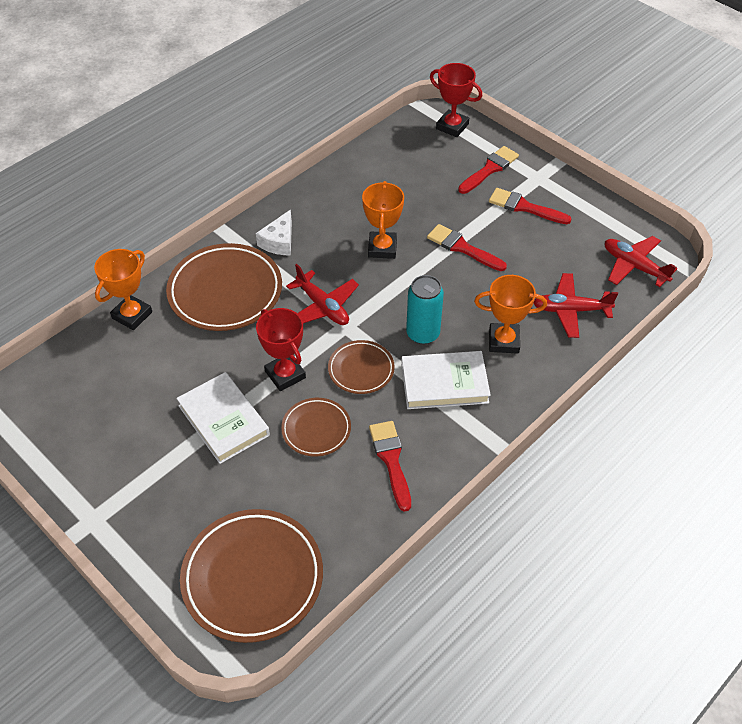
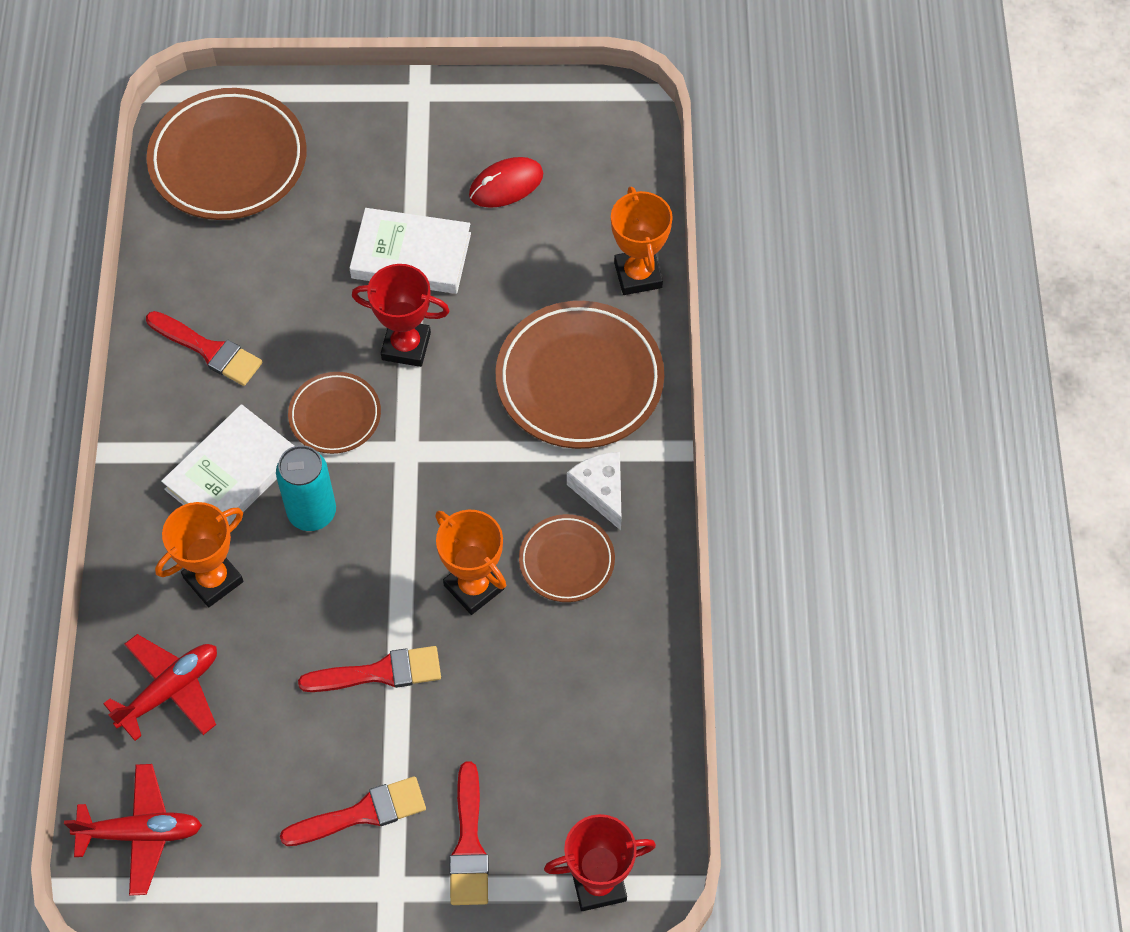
camera: 135 degrees right, 10 degrees up
(126, 417) = (506, 185): none -> red mouse
(316, 429) = (313, 320): brown plate -> brown plate (566, 561)
(322, 306) = (455, 452): red plane -> none

